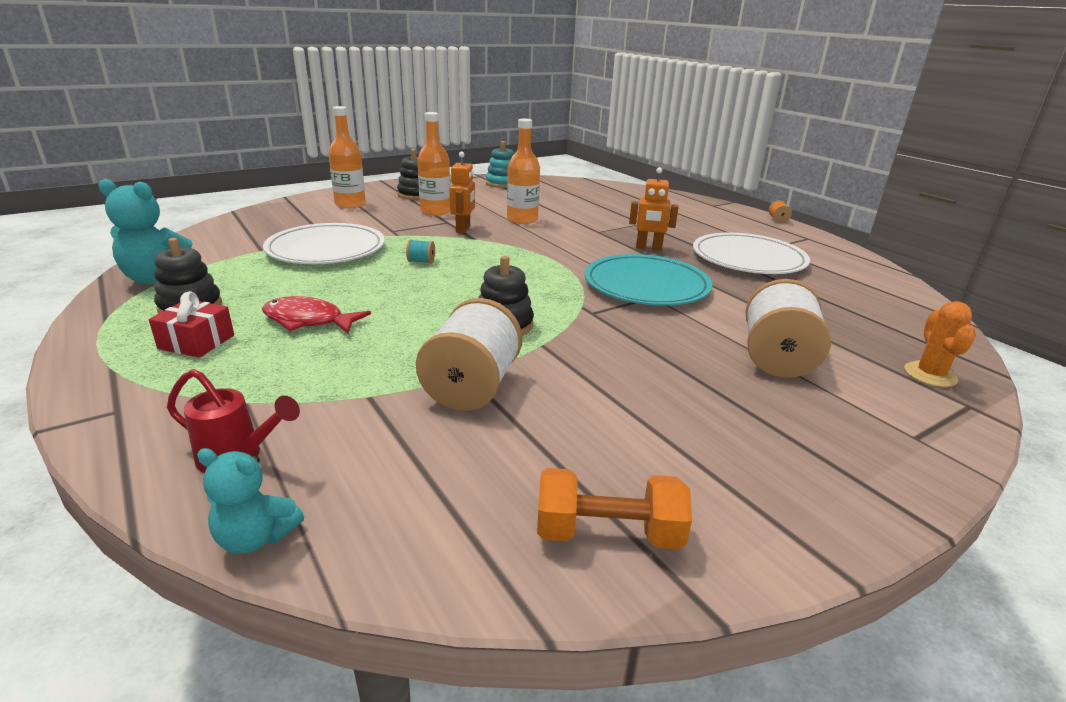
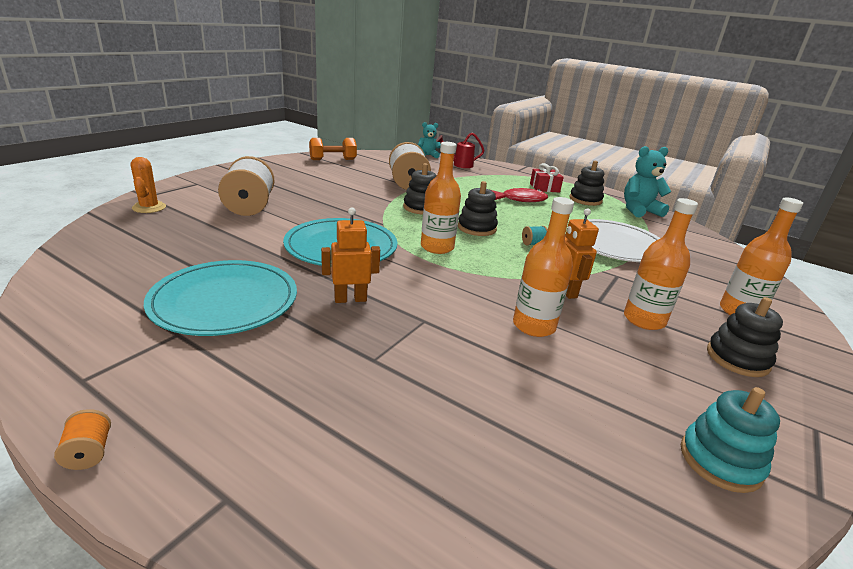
camera: 155 degrees right, 0 degrees up
(461, 285) = (477, 228): none -> black stacking toy
(538, 272) = (437, 247): none -> orange bottle
(748, 259) = (225, 301): white plate -> turquoise plate

